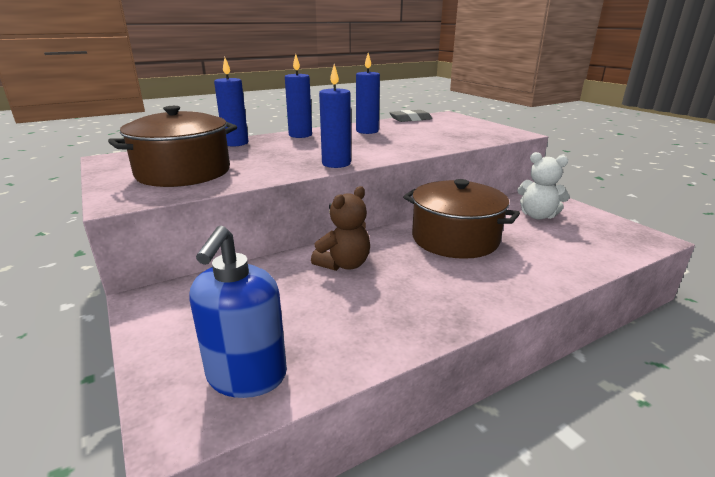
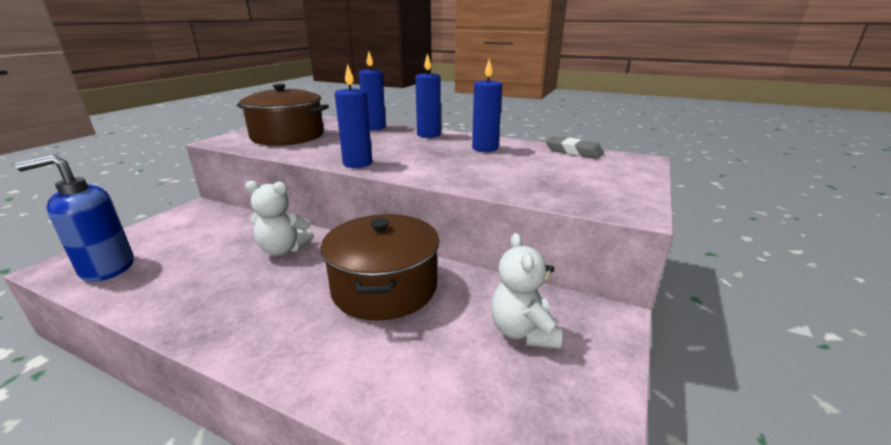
camera: 55 degrees right, 0 degrees up
(344, 264) = (283, 250): brown teddy bear -> white teddy bear

